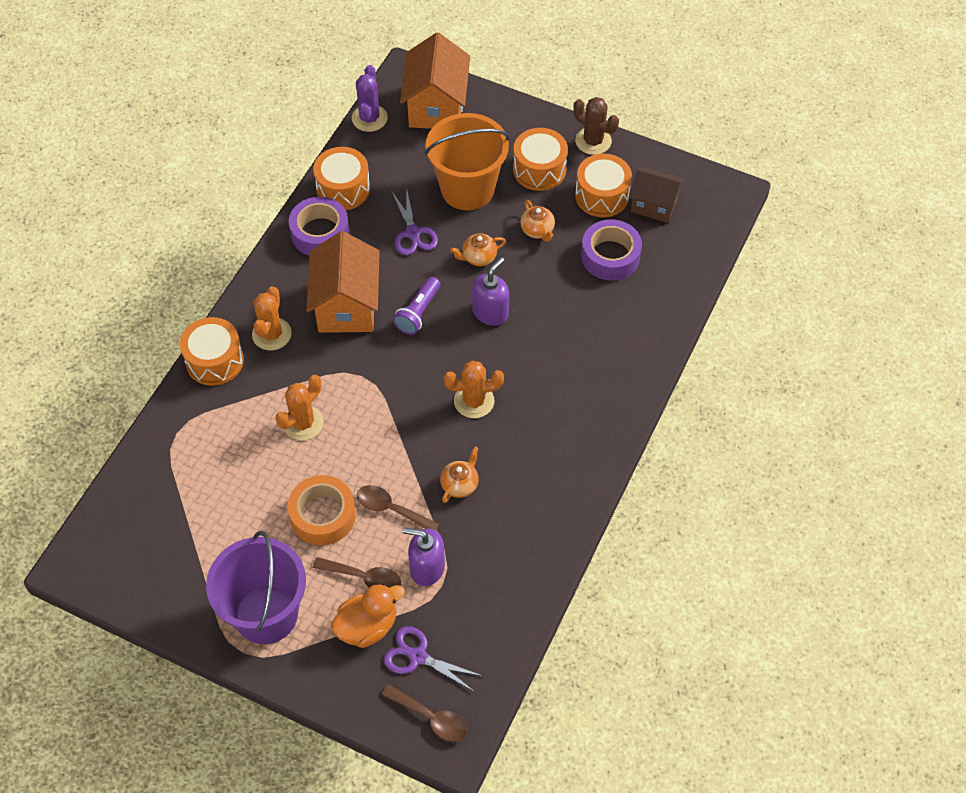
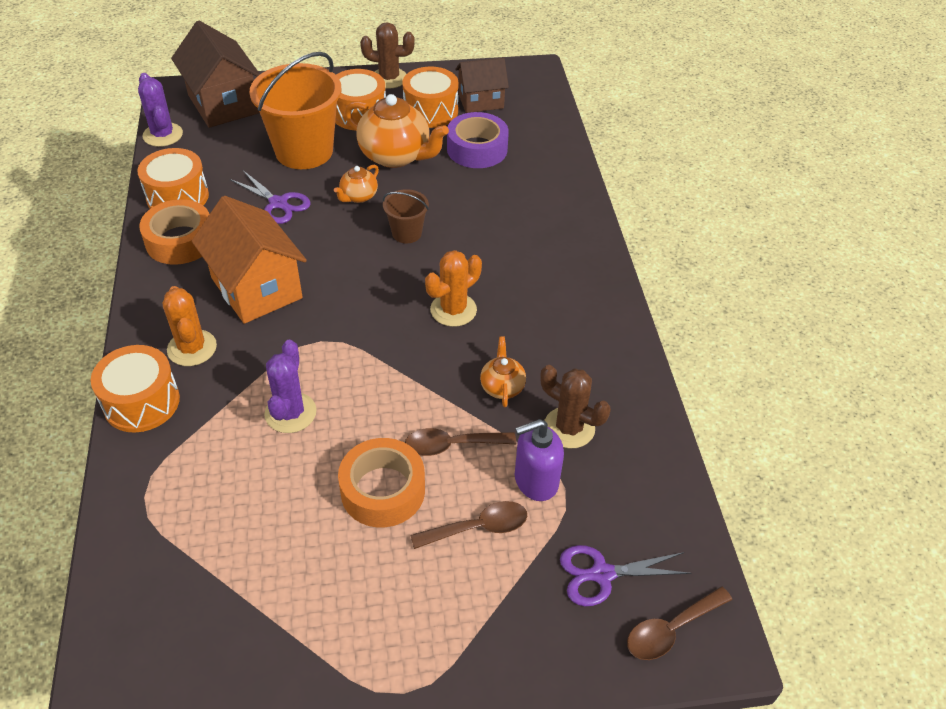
camera: 35 degrees left, 10 degrees down
(266, 614) = (398, 631): purple bucket -> none
(303, 423) = (290, 413): orange cactus -> purple cactus
(320, 233) = (180, 241): purple tape -> orange tape
(367, 626) = (523, 575): orange duck -> none
(418, 312) = (336, 263): purple flashlight -> none
(431, 718) = (670, 630): brown spoon -> brown spoon turned 150 degrees clockwise
(436, 106) = (223, 104): orange house -> brown house
(481, 543) = (569, 428): none -> brown cactus
(490, 312) = (406, 233): purple soap dispenser -> brown bucket
(537, 230) = (396, 156): orange teapot -> orange teapot, size x1.98

